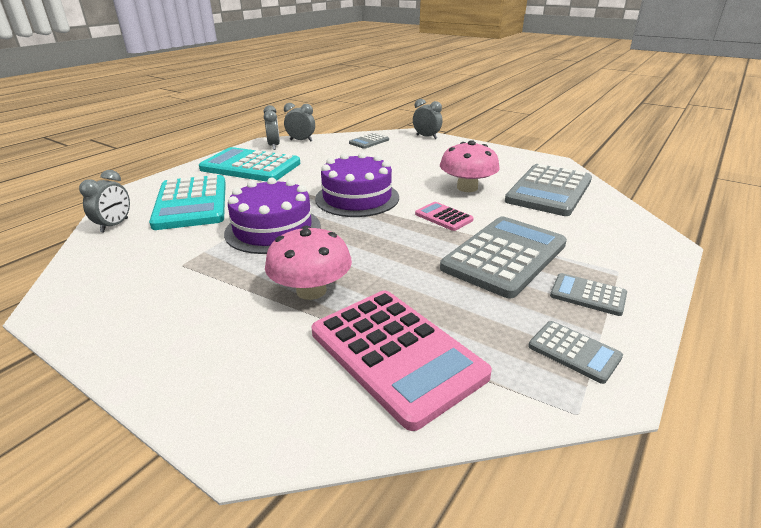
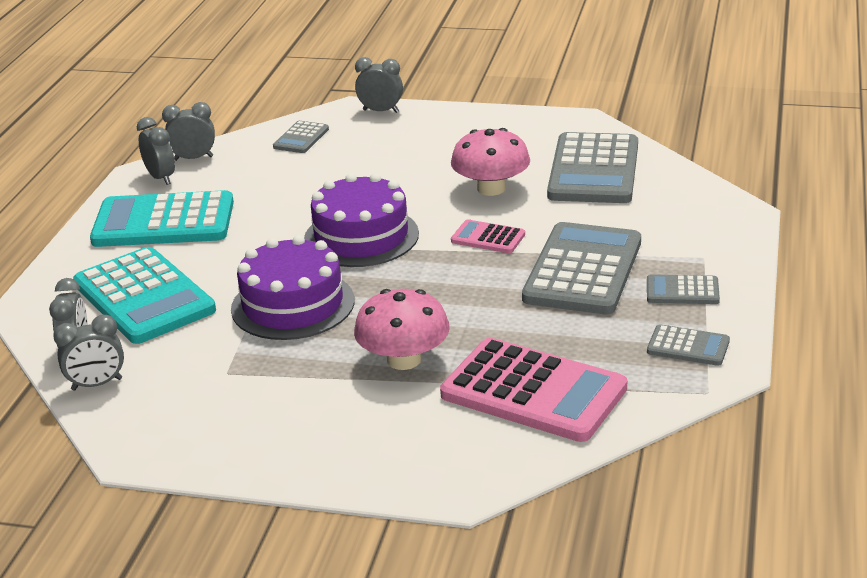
camera: 20 degrees left, 0 degrees up
(97, 249) = (97, 384): none -> grey clock

